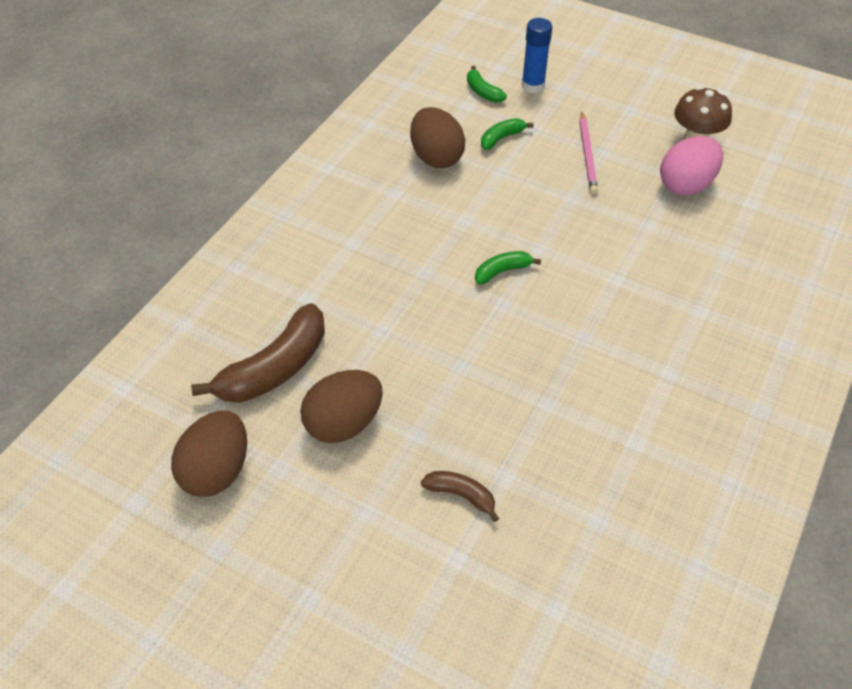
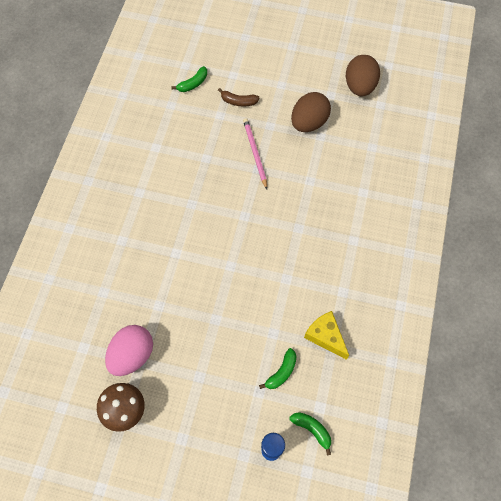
camera: 165 degrees right, 15 degrees up
(274, 368) = (359, 144): brown banana -> none
(436, 157) = (325, 336): brown egg -> yellow cheese
(502, 271) = (250, 240): green banana -> green banana (193, 84)
(587, 155) = (210, 370): pink pencil -> pink pencil (255, 153)

